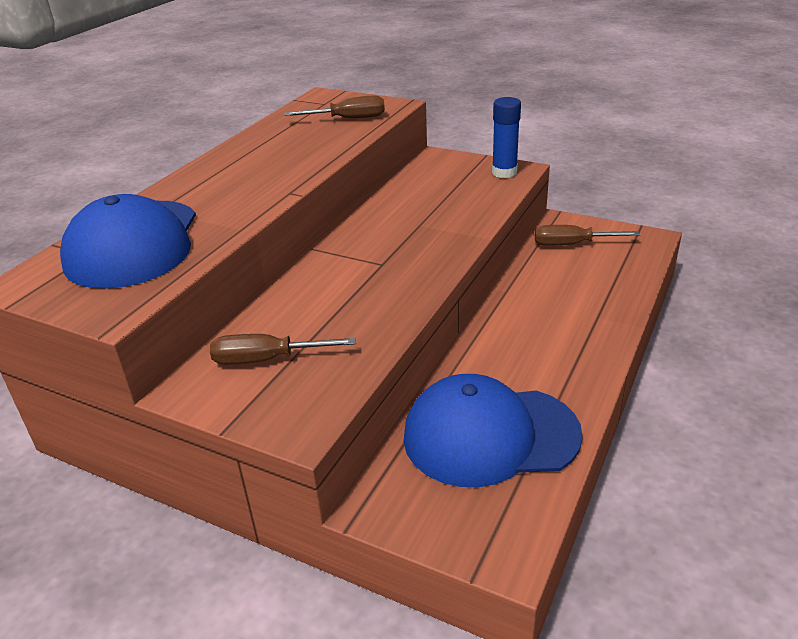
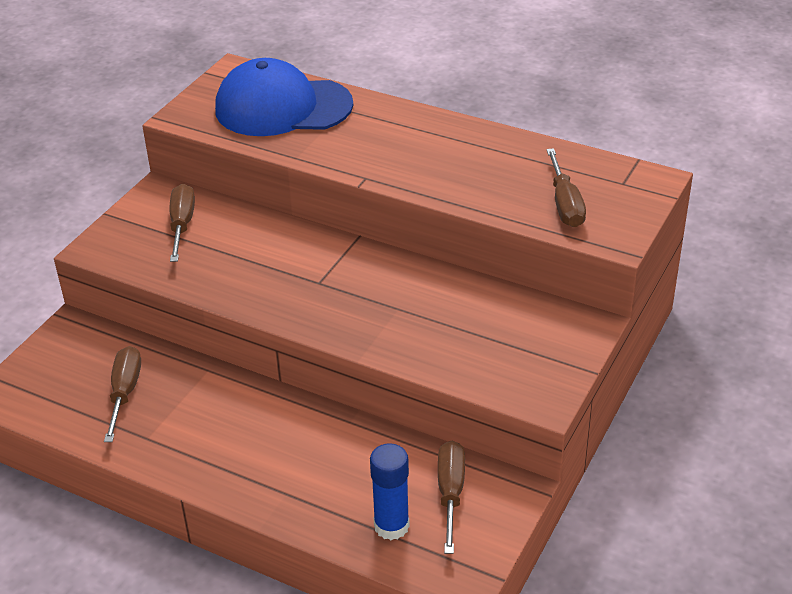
camera: 90 degrees right, 5 degrees up
(490, 435) = (125, 393): blue cap -> brown screwdriver
(504, 172) = (533, 385): blue glue stick -> blue glue stick (391, 526)

